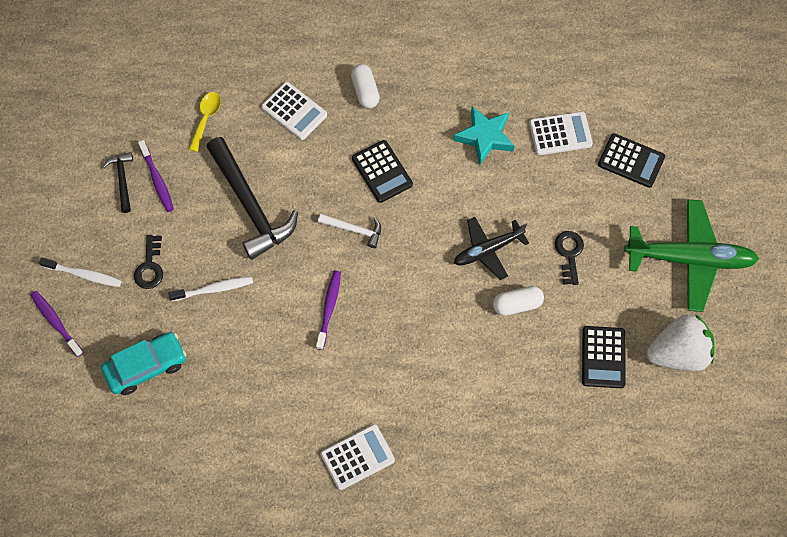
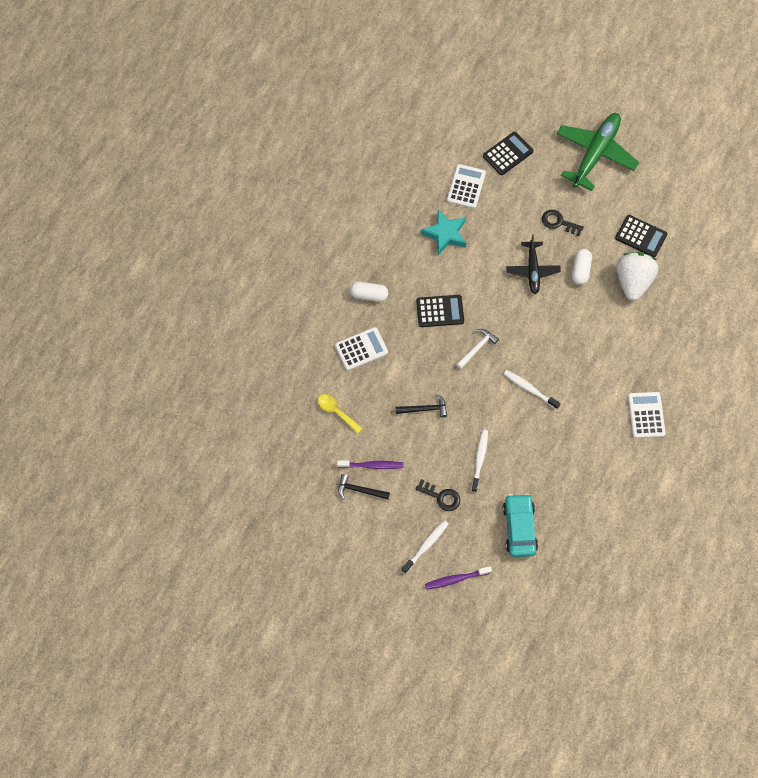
camera: 65 degrees left, 0 degrees up
(250, 205) = (424, 409): black hammer -> black hammer, size x0.48
(329, 308) = (530, 389): purple toothbrush -> white toothbrush
(678, 353) = (657, 192): white strawberry -> white strawberry (633, 282)

